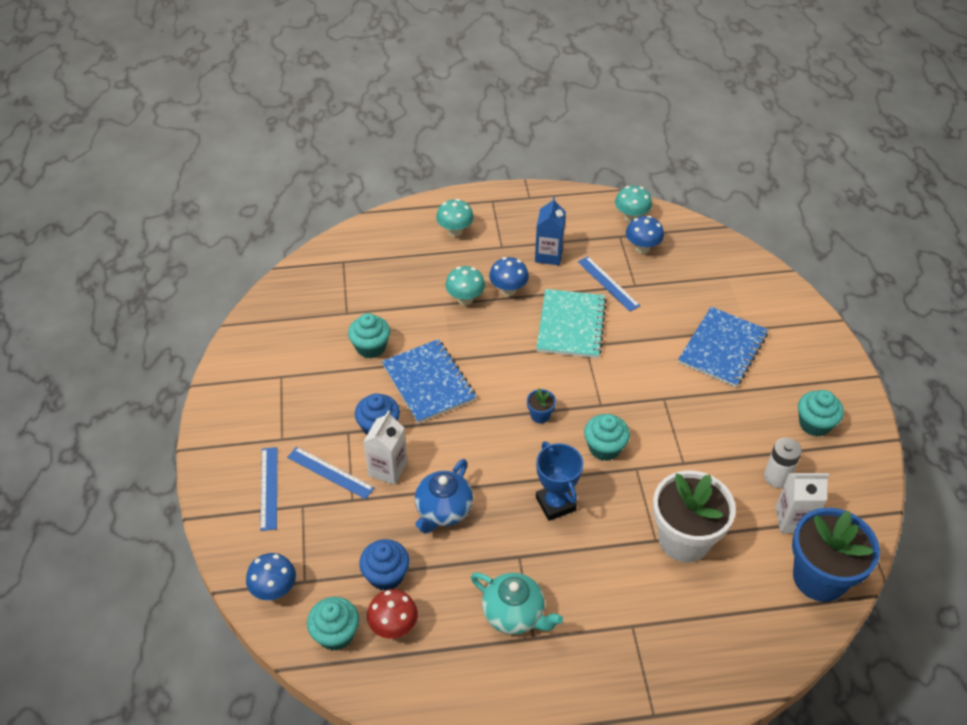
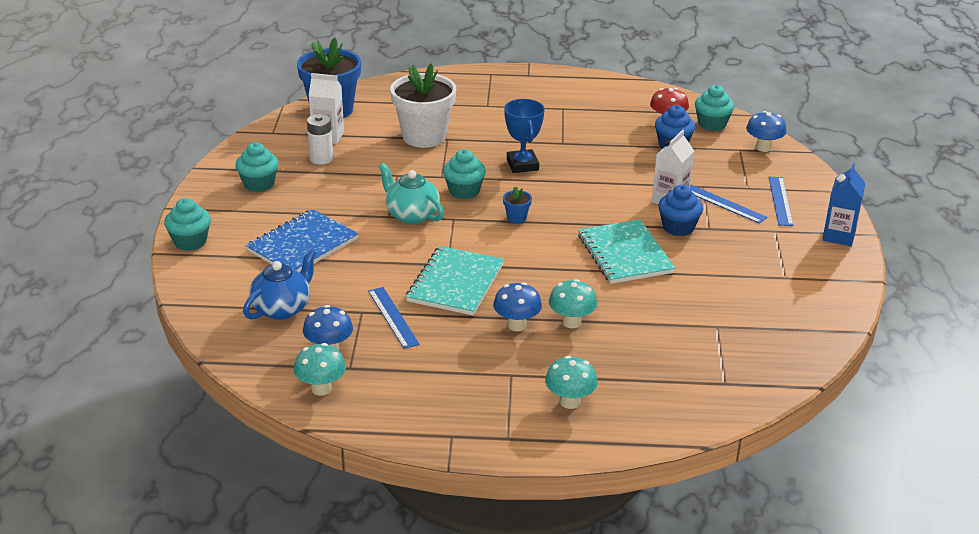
camera: 170 degrees left, 15 degrees down
(371, 347) = (687, 290): turquoise cupcake -> turquoise cupcake (190, 242)
(428, 382) = (625, 254): blue notebook -> turquoise notebook
(443, 510) = (621, 171): blue teapot -> blue teapot (282, 308)
(514, 614) = (574, 118): turquoise teapot -> turquoise teapot (411, 215)
(548, 255) = (453, 357): blue carton -> blue carton (838, 236)

